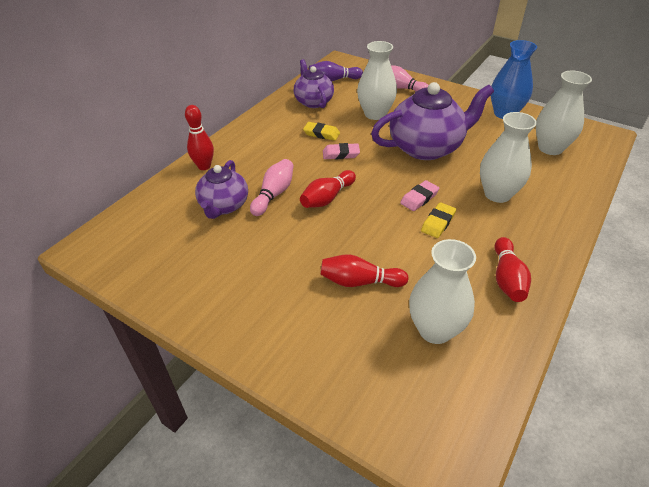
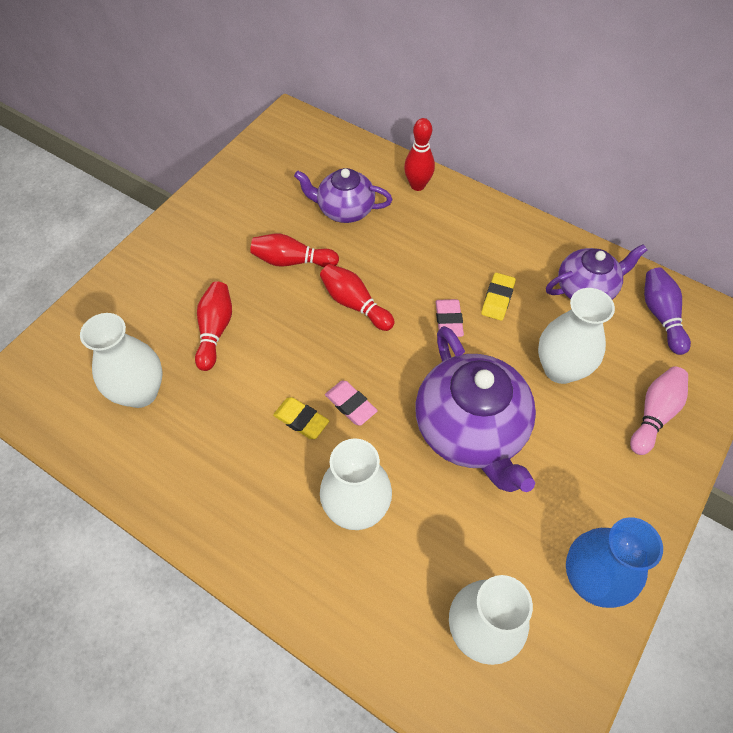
camera: 90 degrees right, 15 degrees up
(274, 194) = (363, 252): pink bowling pin -> none
(507, 278) = (197, 480): red bowling pin -> red bowling pin (292, 261)

